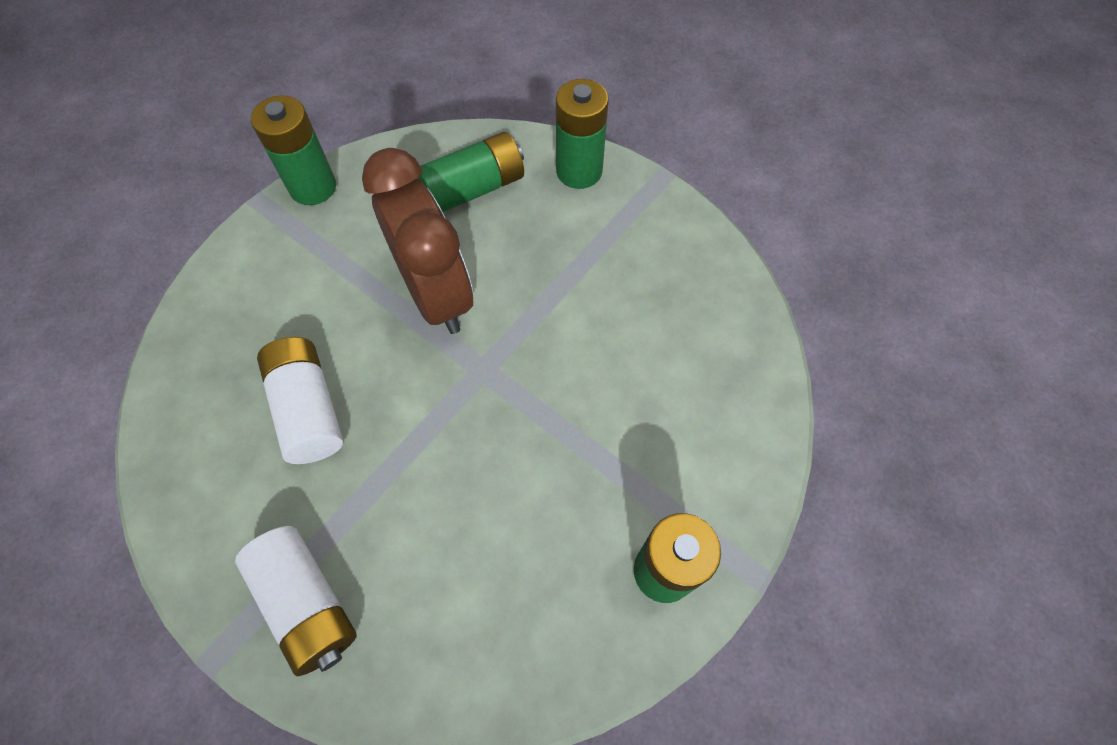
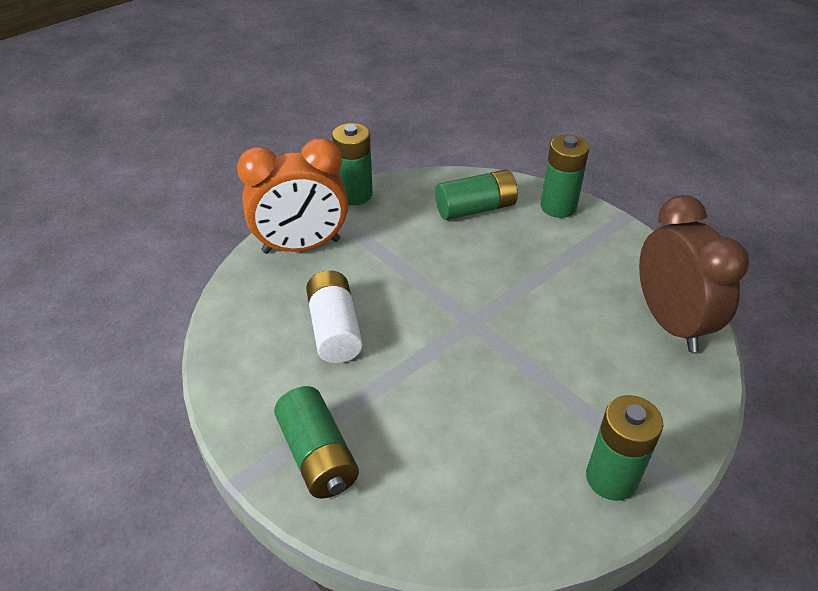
camera: 10 degrees right, 20 degrees down
(250, 283) = (301, 246): none -> orange clock
(307, 603) = (317, 455): white battery -> green battery
(436, 294) = (440, 270): brown clock -> brown clock (670, 322)

